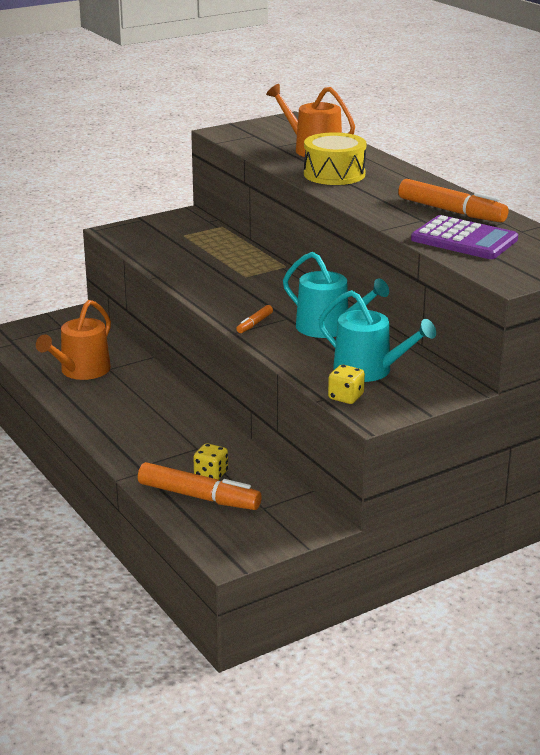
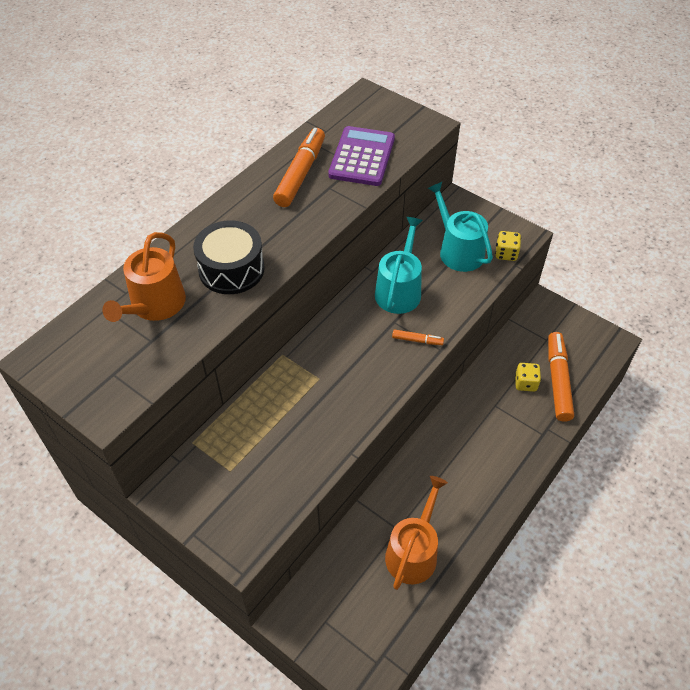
camera: 110 degrees left, 25 degrees up
(81, 371) = (413, 552): orange watering can -> orange watering can turned 75 degrees counterclockwise
(334, 174) = (231, 269): yellow drum -> black drum
(369, 370) = (458, 250): turquoise watering can -> turquoise watering can turned 45 degrees counterclockwise

